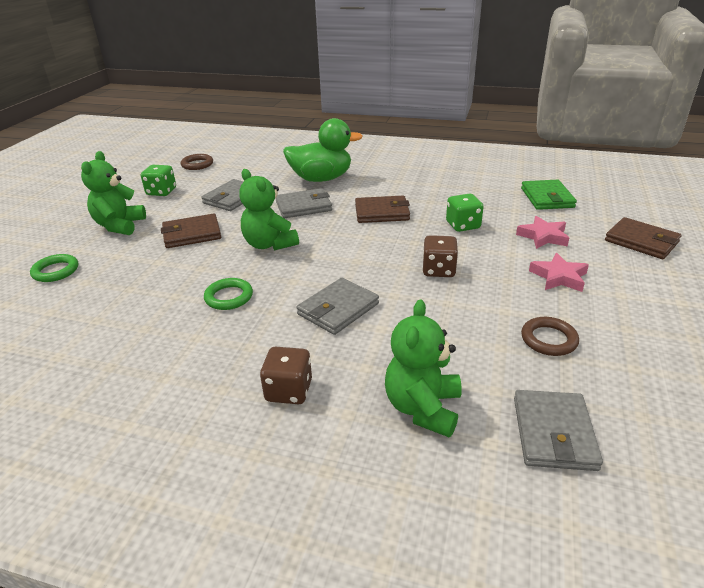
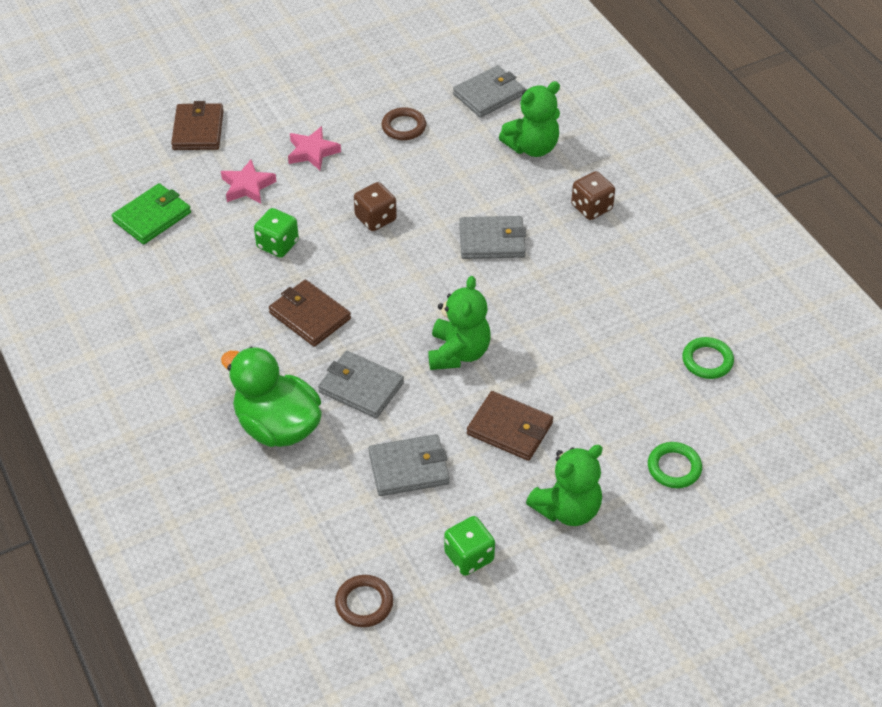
camera: 135 degrees left, 15 degrees up
(229, 297) = (554, 312): green ring -> green ring (707, 361)

